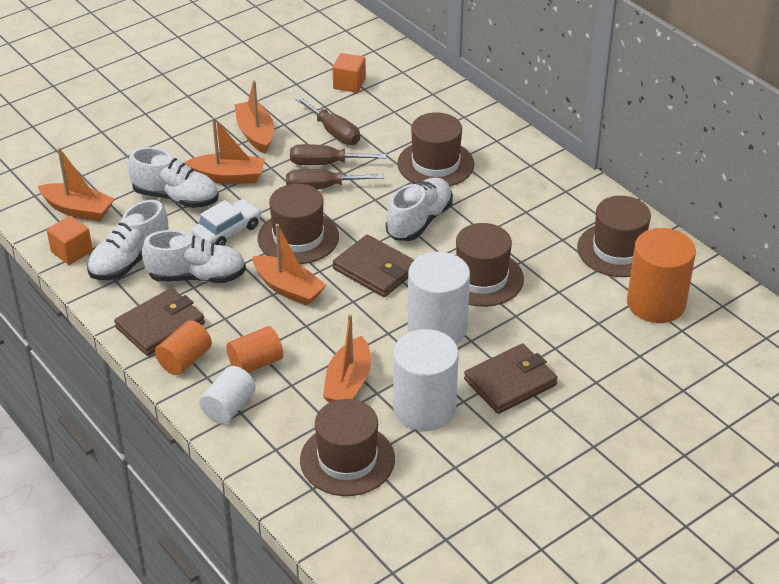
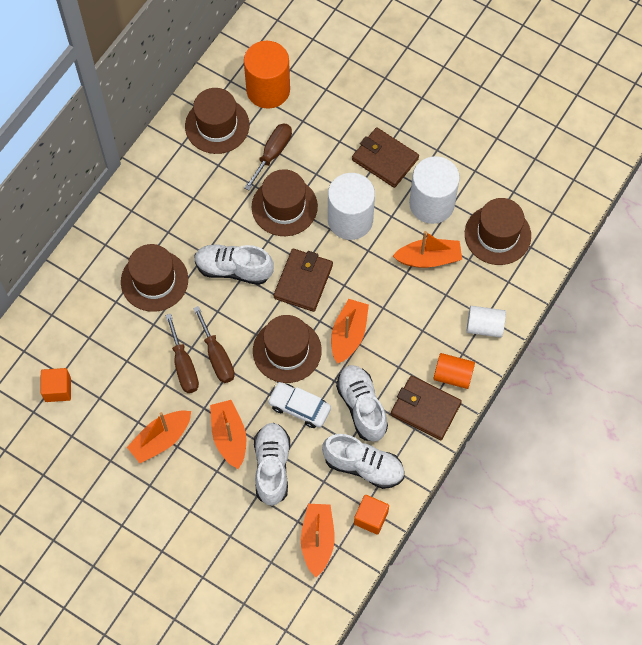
camera: 110 degrees left, 25 degrees up
(255, 363) = (435, 326): orange cylinder -> none
(334, 132) = (136, 375): brown screwdriver -> brown screwdriver (272, 154)

